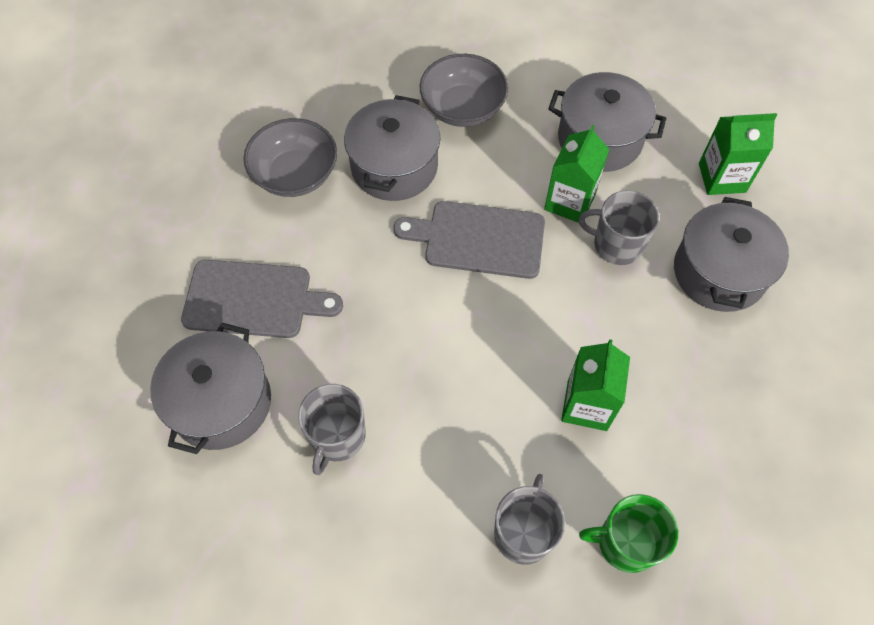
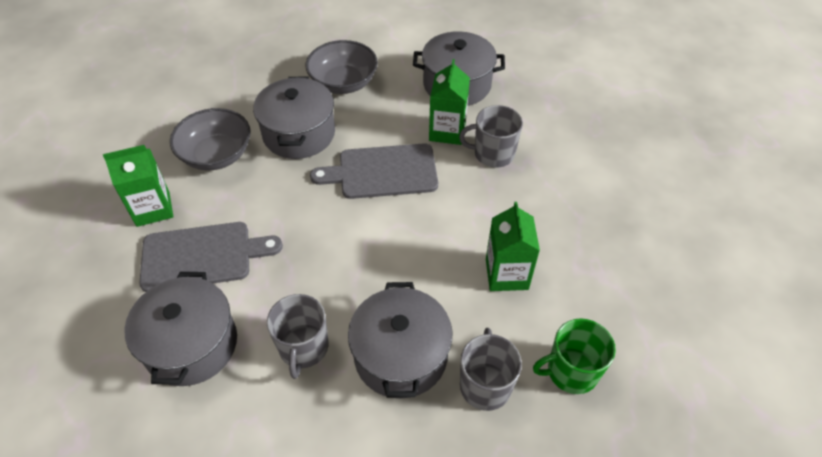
camera: 15 degrees left, 10 degrees down
(719, 272) = (577, 157): grey pot -> grey pot (400, 356)
(722, 178) = (557, 93): green carton -> green carton (153, 209)

